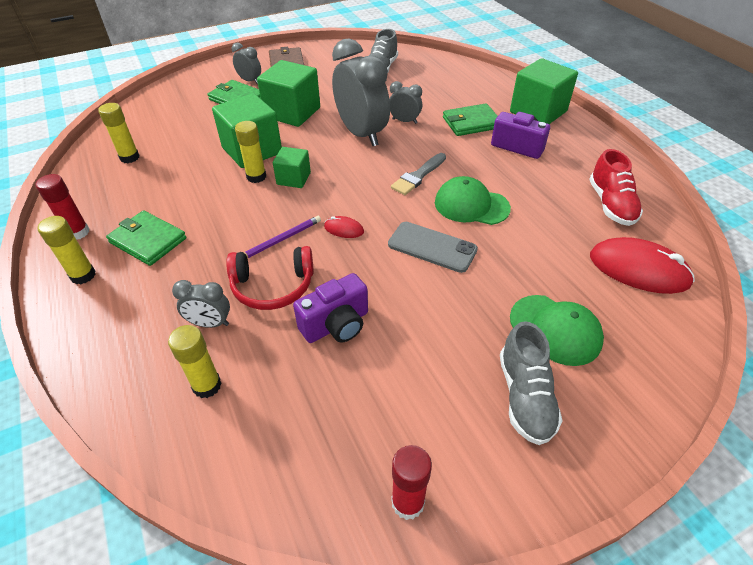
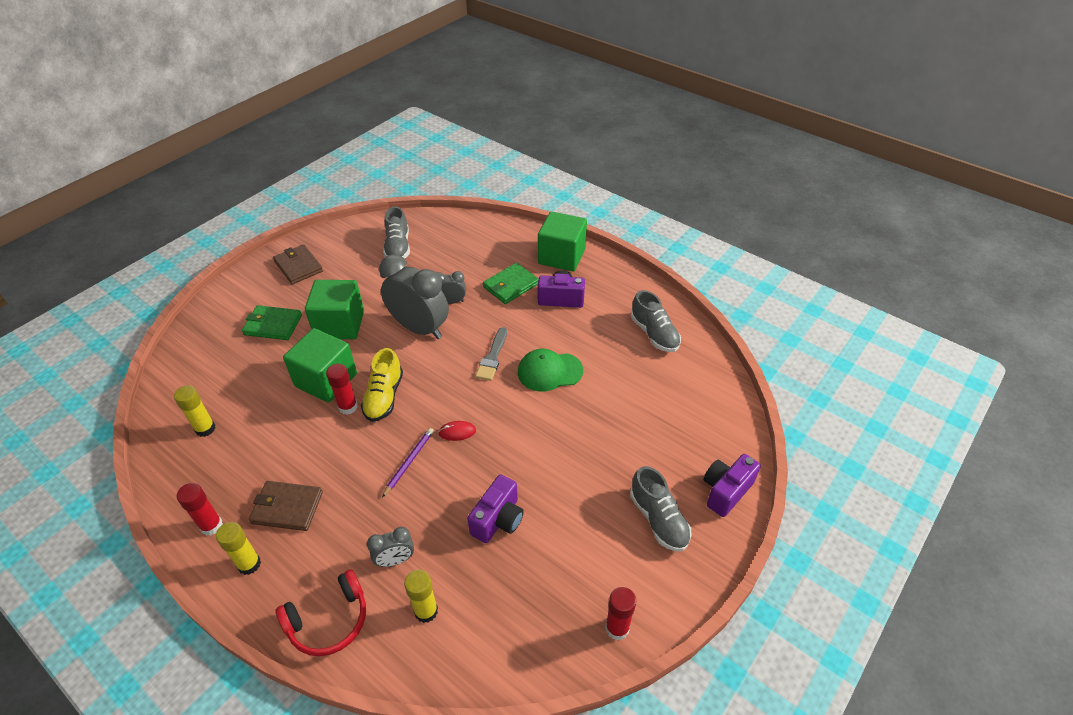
camera: 25 degrees left, 0 degrees up
(148, 240) = (287, 507): green wallet -> brown wallet
(250, 81) = (272, 299): grey clock -> none
(256, 177) = (348, 407): yellow glue stick -> red glue stick
(273, 286) = (428, 507): red headphones -> red headphones (329, 621)
(293, 178) = (384, 397): green cube -> yellow shoe
(432, 247) = (537, 422): grey phone -> none
(555, 329) = (657, 459): green cap -> none
(611, 204) = (654, 334): red shoe -> grey shoe
(632, 398) = (726, 491): none -> purple camera
(638, 269) = (694, 386): red mouse -> none

